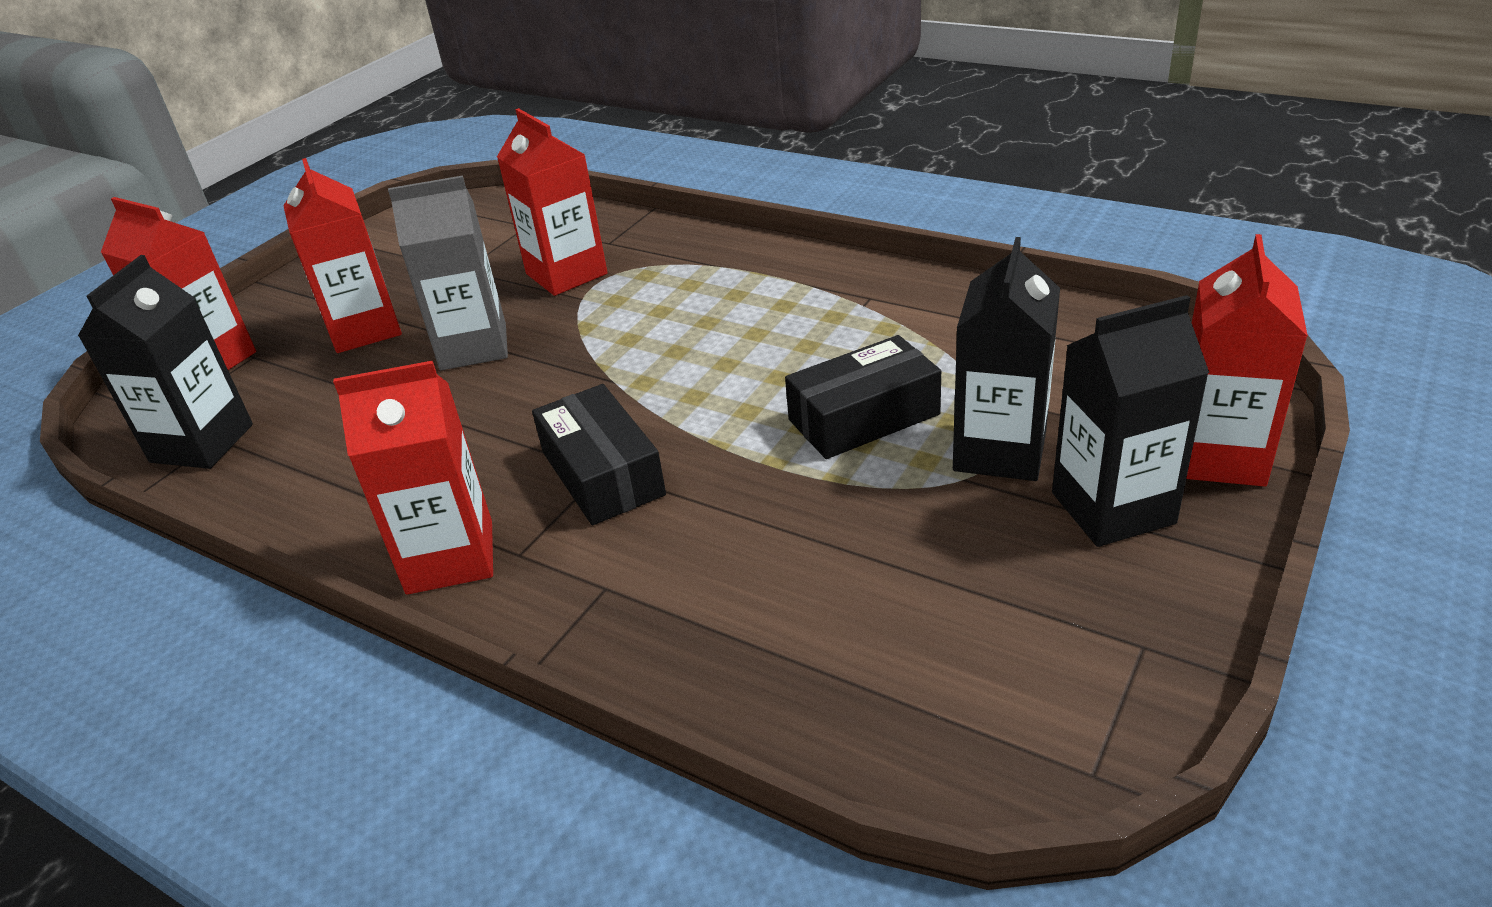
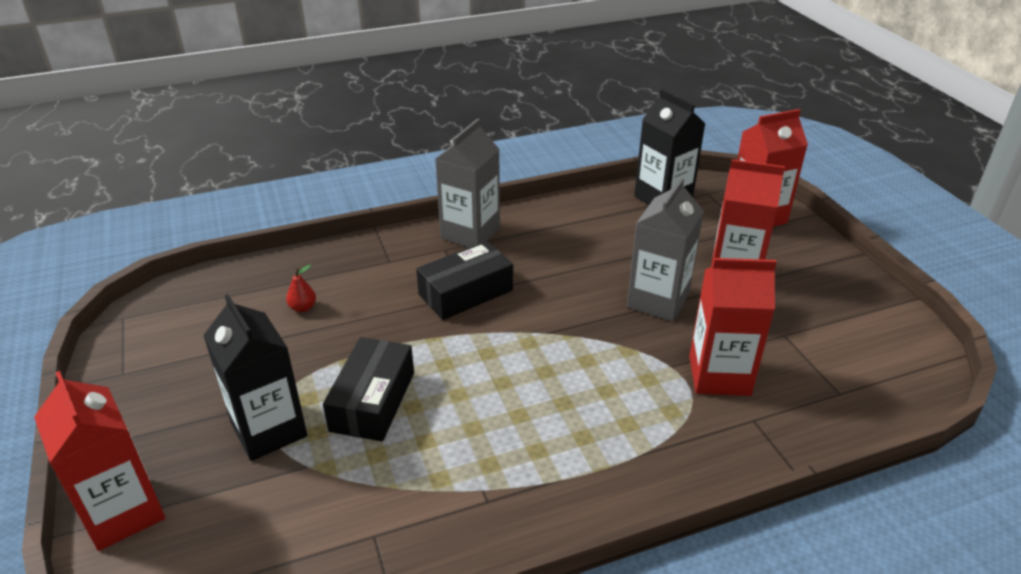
camera: 125 degrees right, 0 degrees up
(450, 557) = (470, 233): red carton -> grey carton
(602, 473) = (466, 292): black box -> black box turned 45 degrees counterclockwise
(804, 588) = (303, 308): none -> red pear
(1112, 508) = (175, 434): black carton -> none

